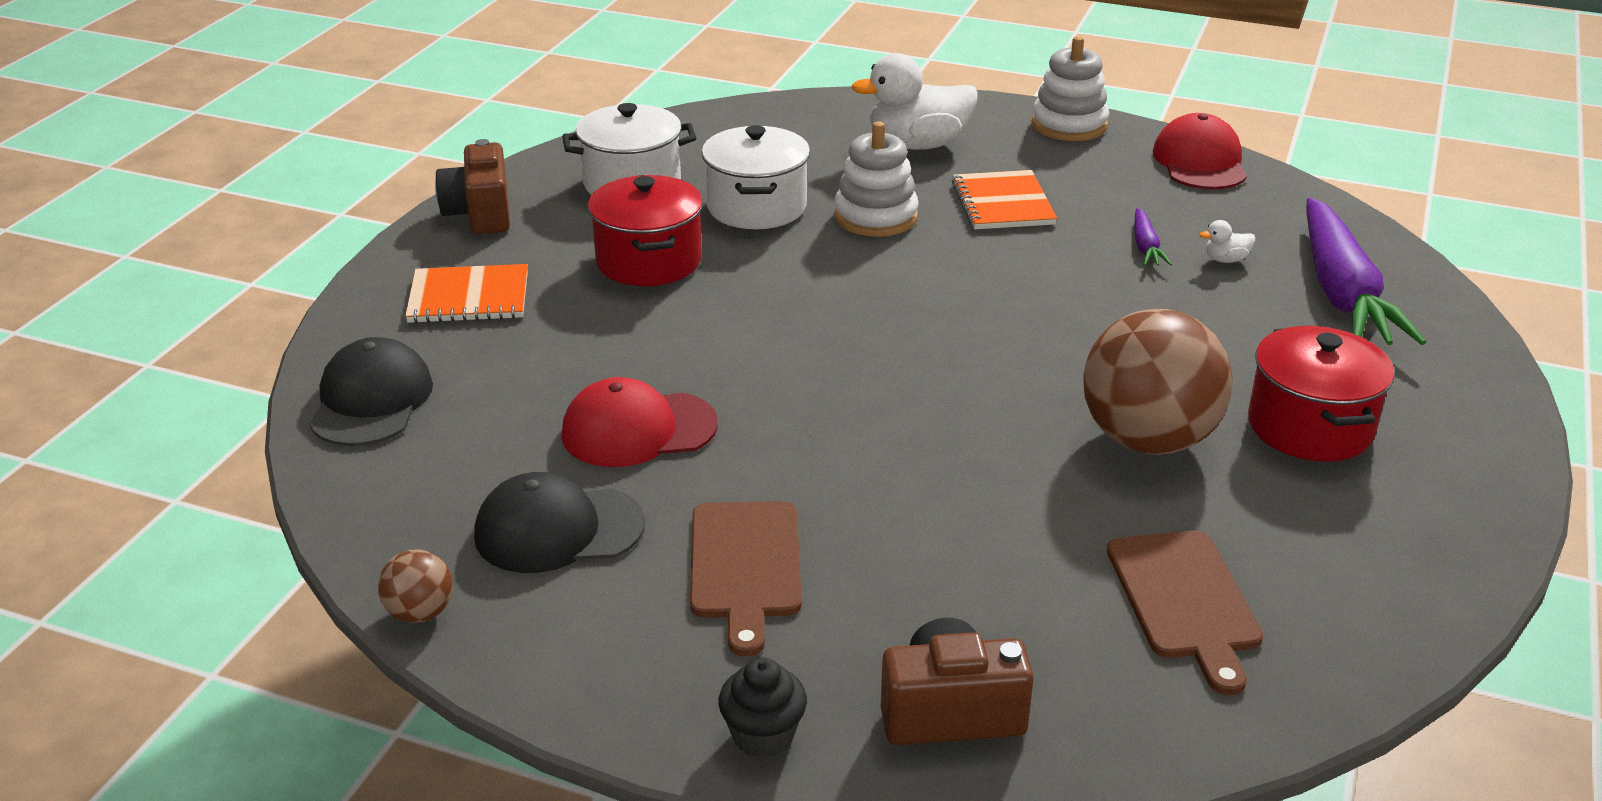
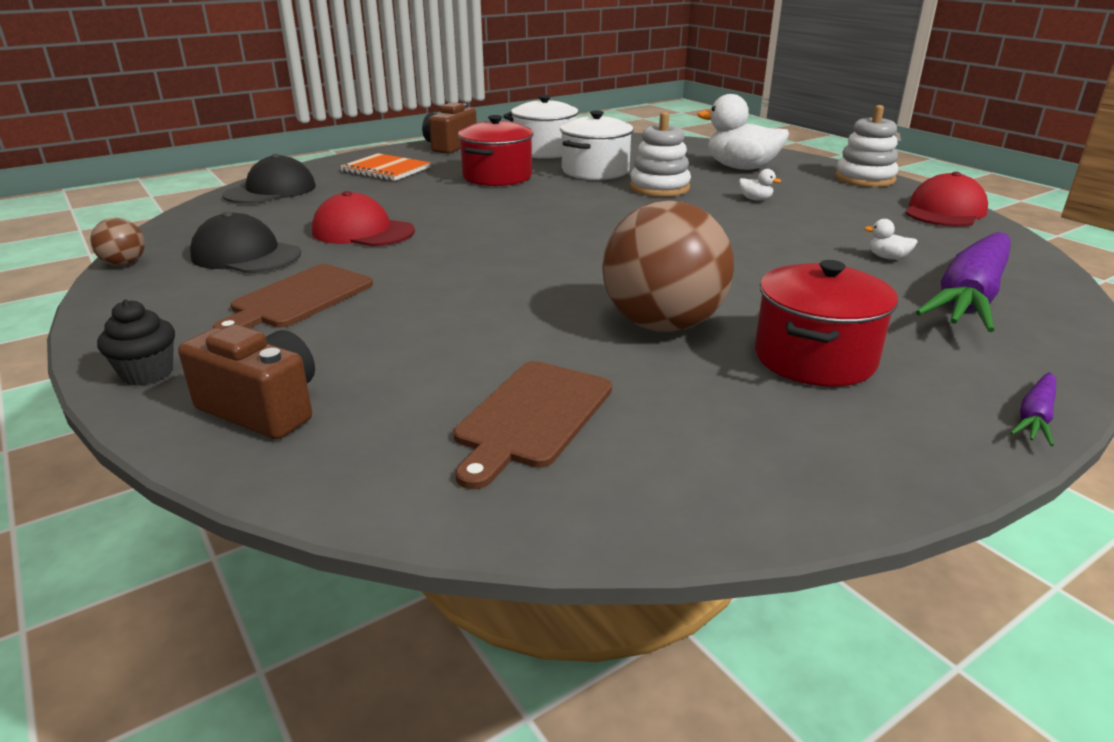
camera: 35 degrees right, 5 degrees down
(1003, 203) = (755, 199): orange notebook -> white duck
(1145, 247) = (830, 238): purple carrot -> purple carrot (1035, 417)

